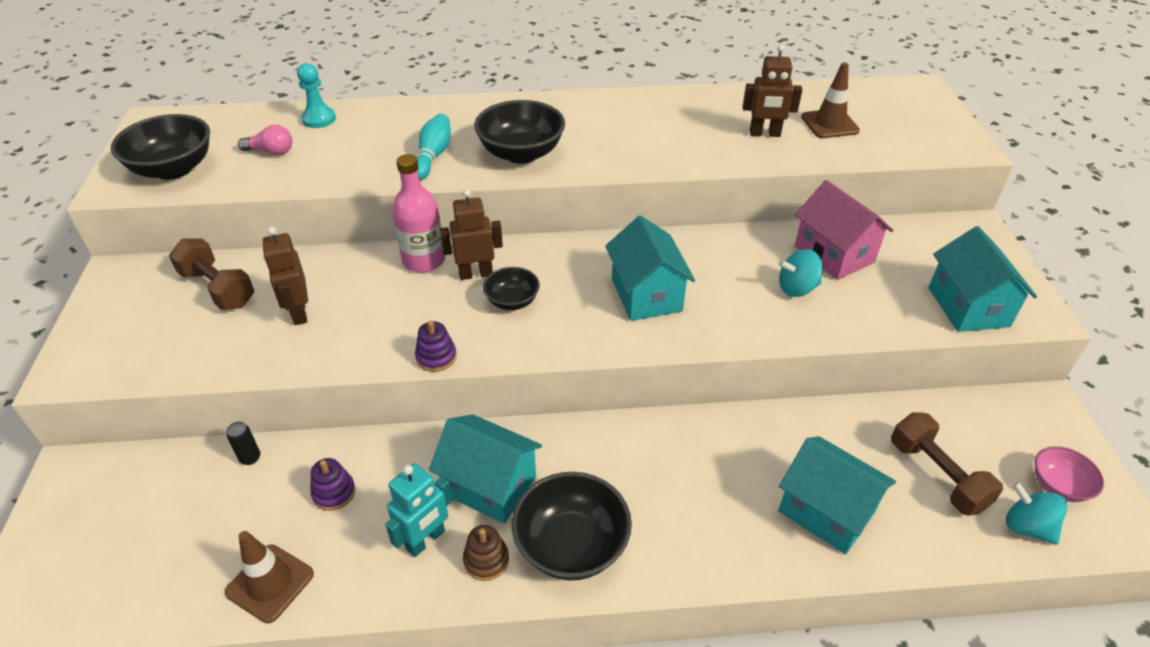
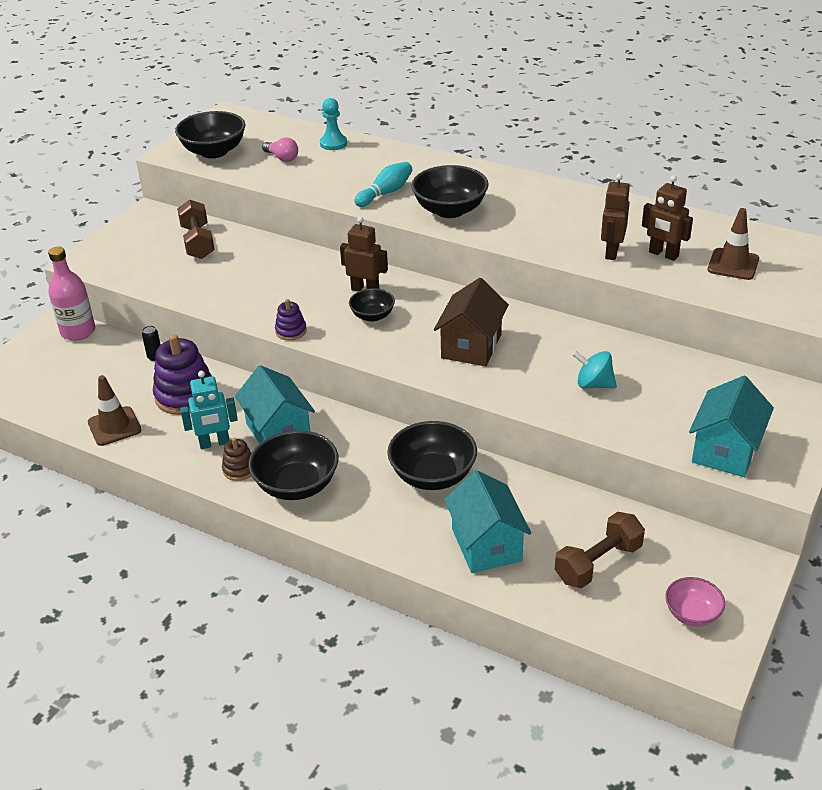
camera: 35 degrees right, 5 degrees down
(299, 313) = (232, 274): brown robot -> brown robot (611, 252)
(334, 492) = (185, 395): purple stacking toy -> purple stacking toy, size x1.95
(424, 260) = (339, 269): pink bottle -> pink bottle (78, 331)
(646, 295) = (471, 346): turquoise house -> brown house
(701, 457) = (433, 475): none -> black bowl
(834, 254) = (655, 373): pink house -> none
(937, 475) = (598, 563): brown dumbbell -> brown dumbbell turned 45 degrees clockwise
(1026, 527) = (630, 623): turquoise spinning top -> none

